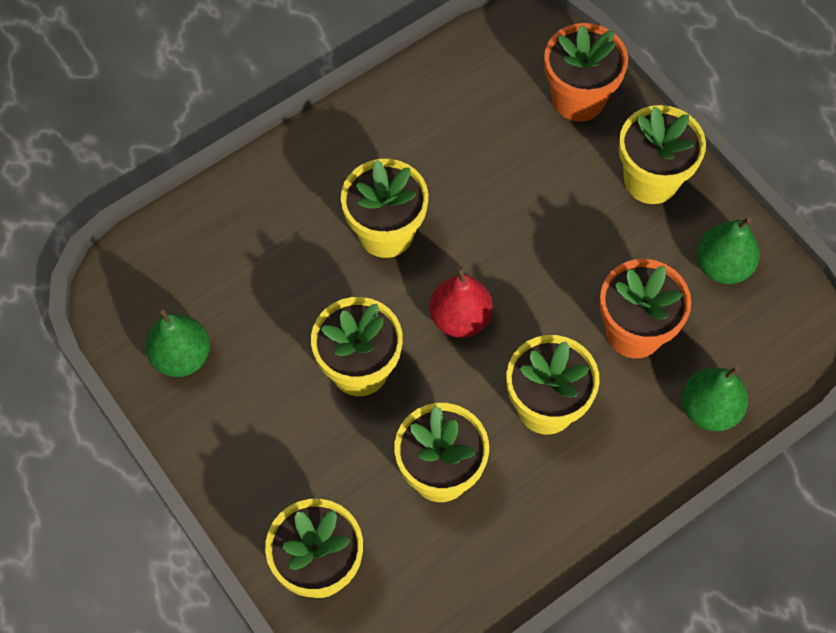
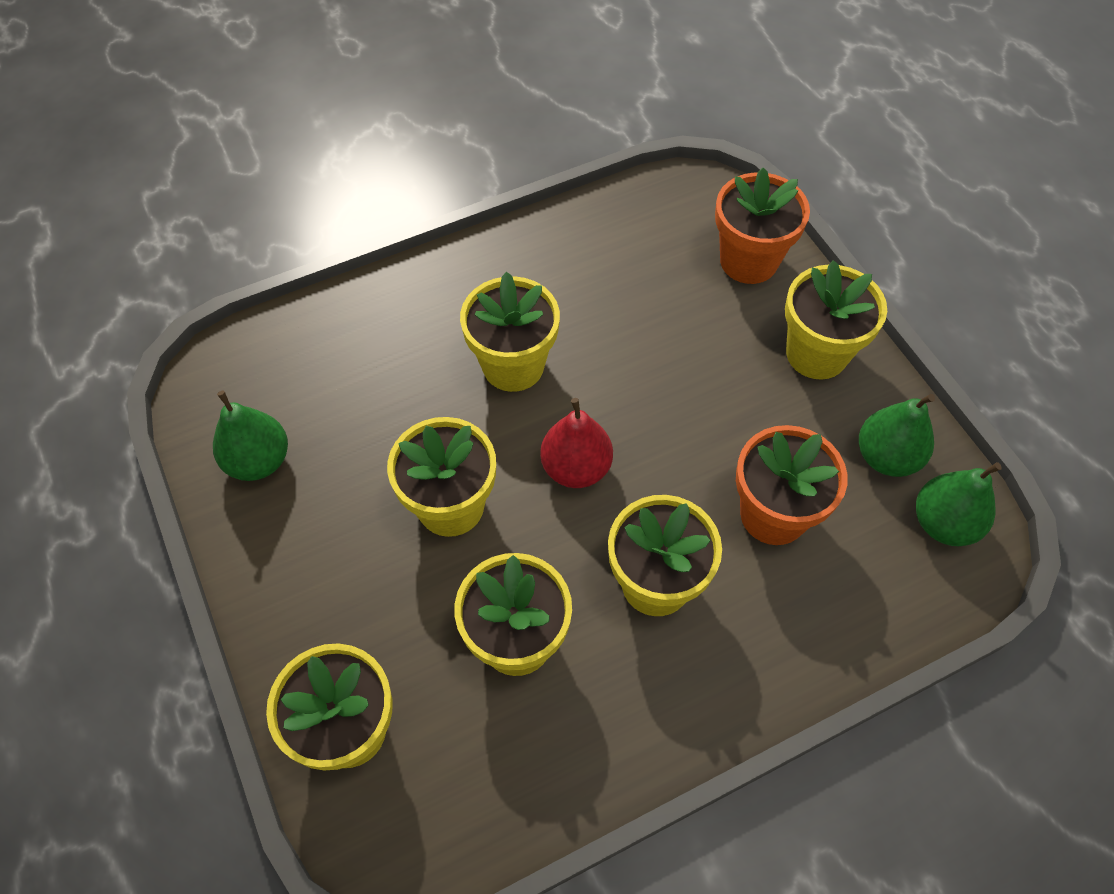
camera: 10 degrees right, 5 degrees down
(709, 409) = (851, 618): green pear -> green pear (943, 523)

